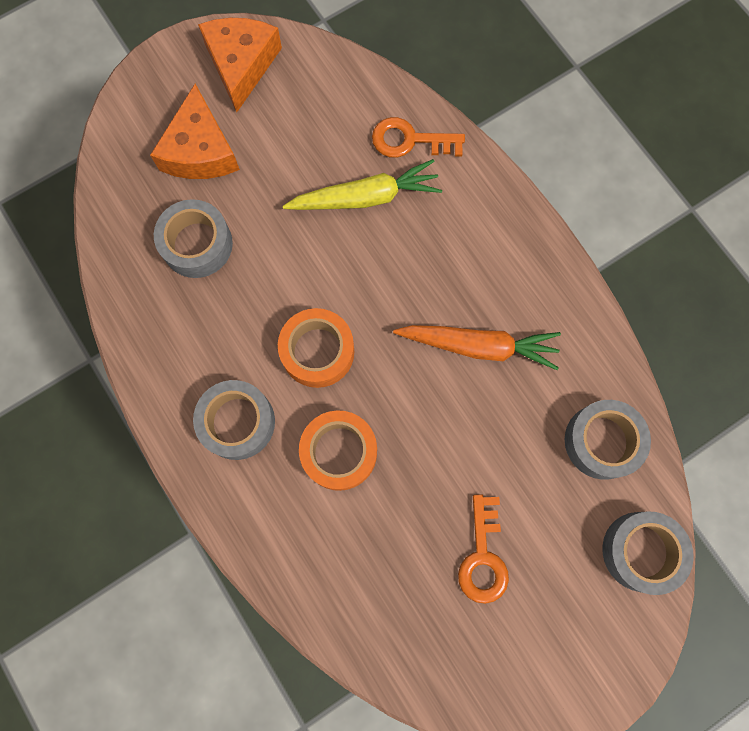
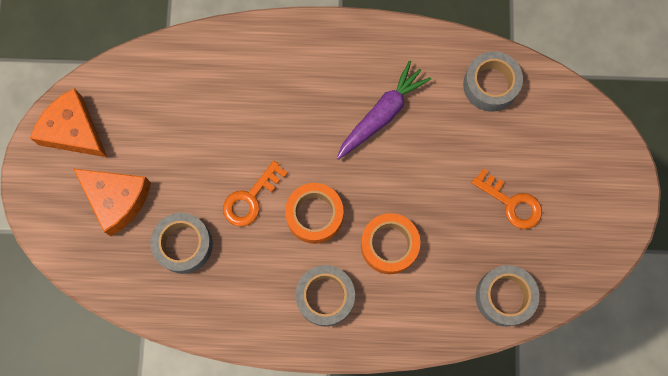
camera: 55 degrees left, 0 degrees up
(366, 197) = (232, 115): yellow carrot -> none
(410, 140) = (213, 60): orange key -> orange key (250, 199)
(479, 346) = (382, 114): orange carrot -> purple carrot
(641, 551) = (568, 110): grey tape -> grey tape (504, 297)

